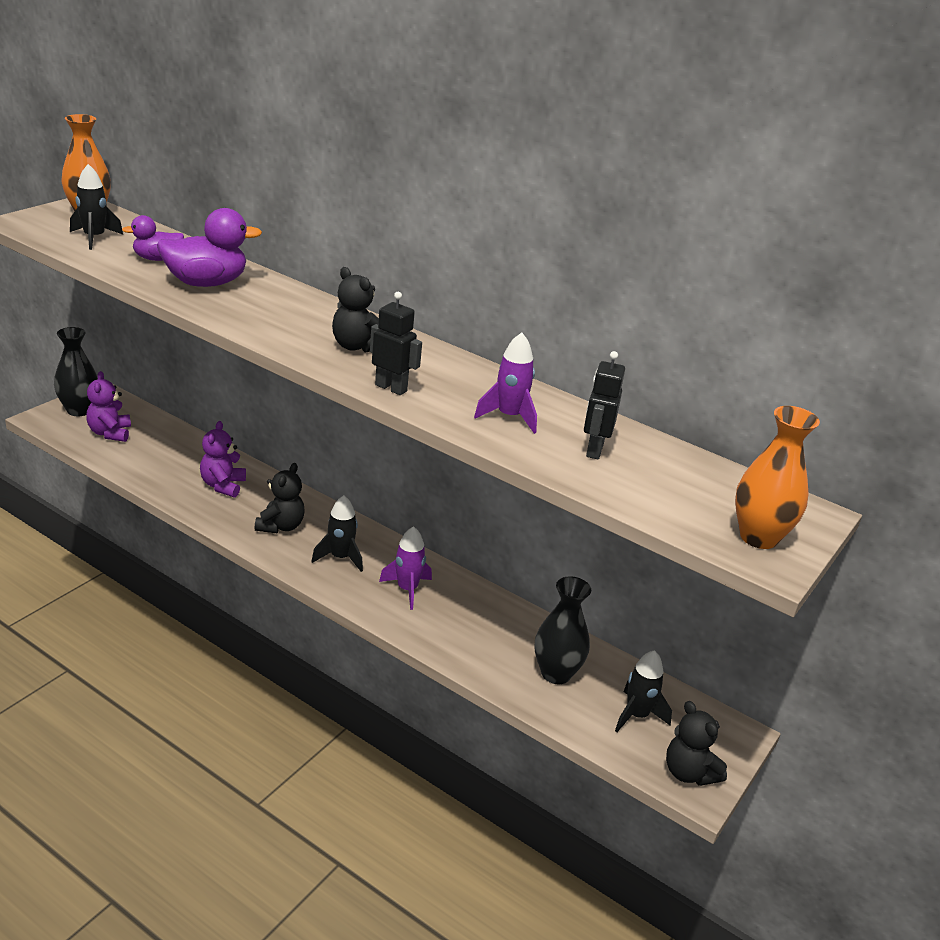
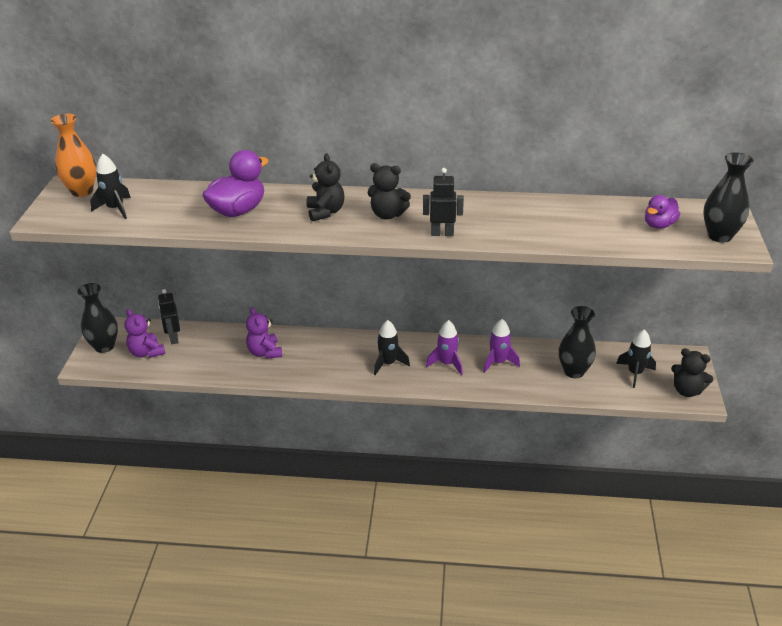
camera: 25 degrees left, 5 degrees up
(157, 259) = (181, 206): purple duck -> purple duck (659, 225)
(281, 526) = (331, 361): black teddy bear -> black teddy bear (325, 212)
(509, 417) = (525, 222): purple rocket -> purple rocket (498, 362)
(594, 450) = (590, 222): black robot -> black robot (173, 338)
(758, 537) = (719, 236): orange vase -> black vase

